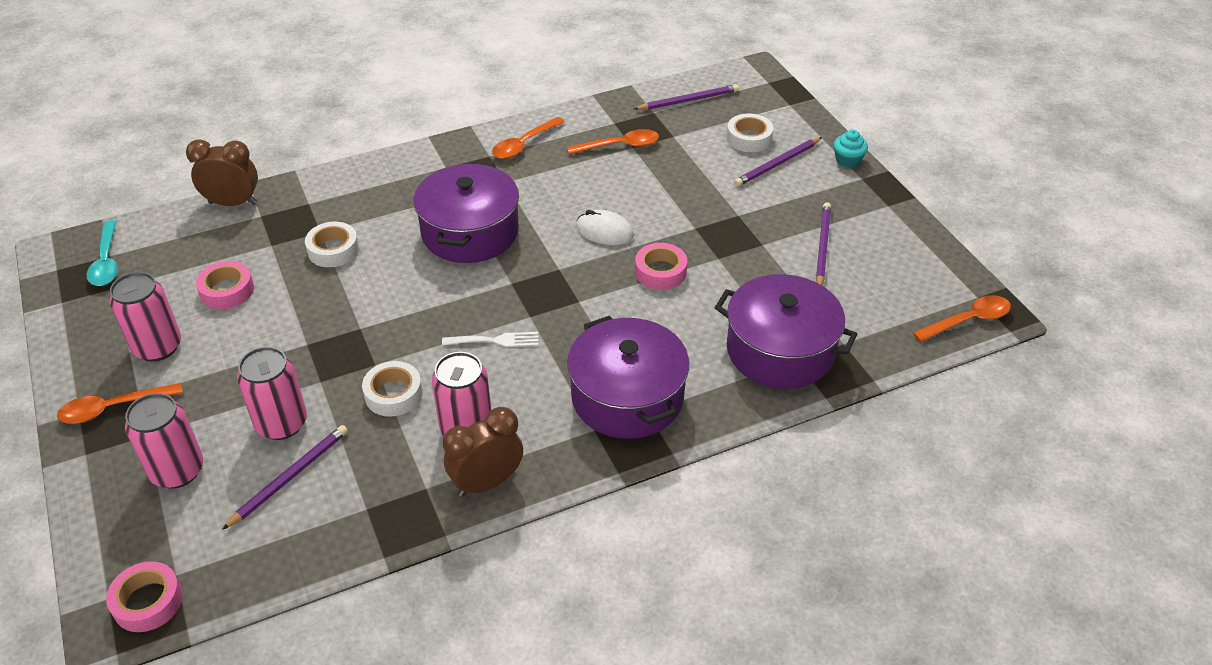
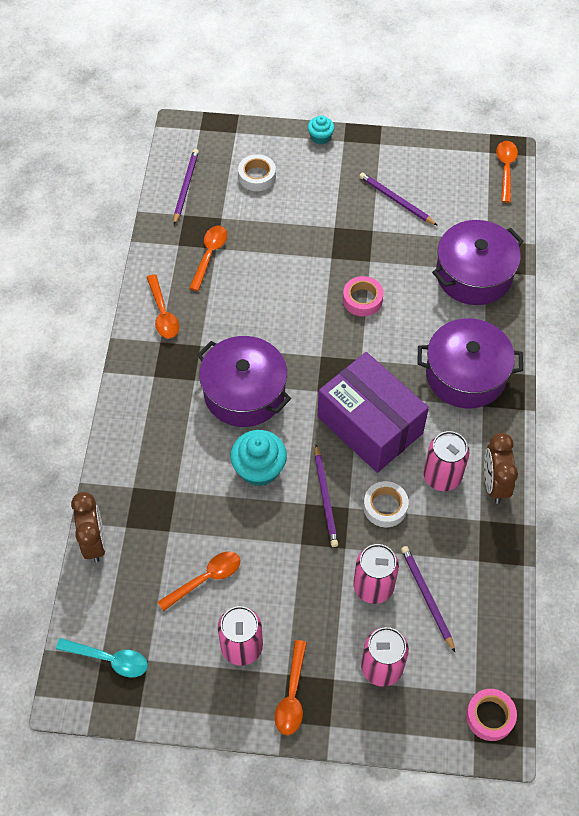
camera: 60 degrees left, 15 degrees up
(227, 290) = (205, 579): pink tape -> orange spoon
(233, 203) = (94, 542): brown clock -> brown clock turned 135 degrees clockwise
(333, 250) = (204, 490): white tape -> none
(382, 277) = (259, 468): none -> turquoise cupcake
(496, 340) = (370, 425): white fork -> purple box
(604, 231) = (299, 311): white mouse -> none
(777, 164) = (297, 176): purple pencil -> purple pencil (325, 497)

